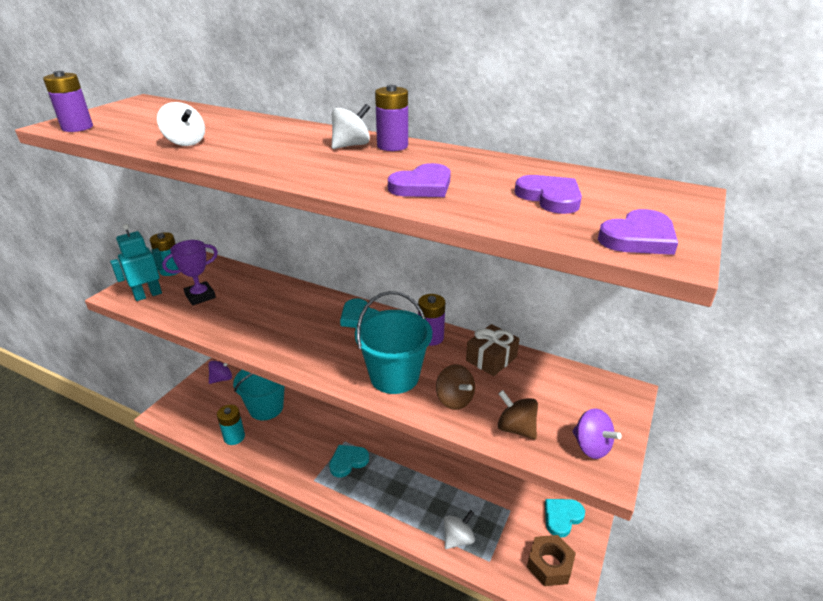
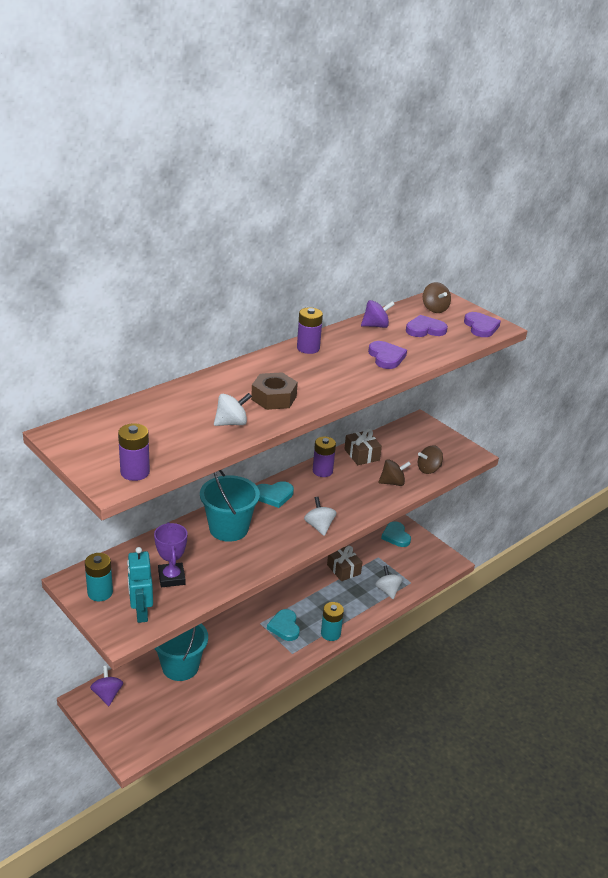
camera: 70 degrees left, 0 degrees up
(234, 437) = (206, 698): turquoise battery -> turquoise battery (330, 633)
(351, 145) = (295, 361): white spinning top -> white spinning top (319, 526)
(394, 376) = (356, 499): turquoise bucket -> turquoise bucket (228, 528)
(464, 483) = (343, 569): none -> brown gift
(549, 564) = (426, 557): brown nut -> brown nut (274, 398)
(591, 446) = (454, 450): purple spinning top -> purple spinning top (375, 326)
(633, 194) = (434, 309): none -> brown spinning top

